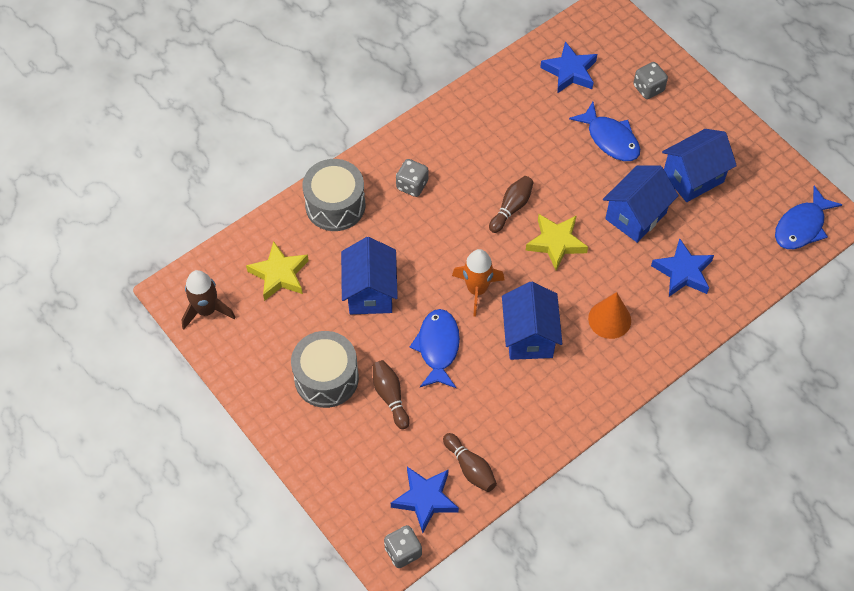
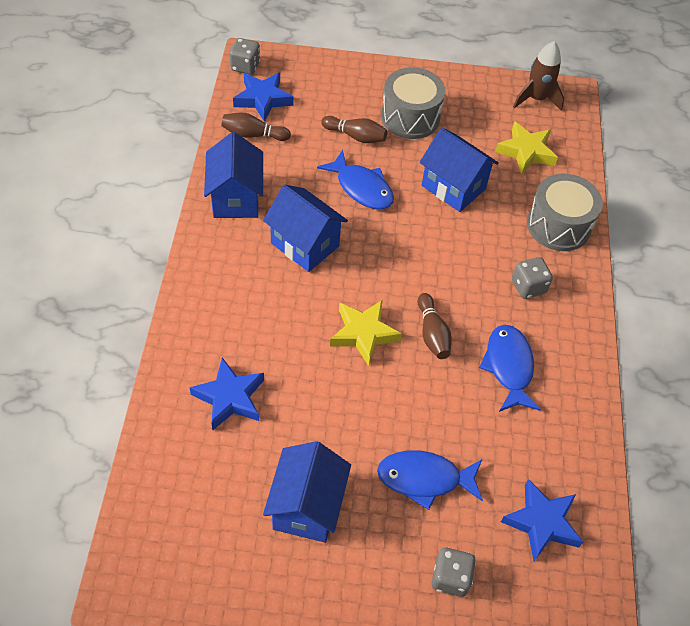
camera: 130 degrees right, 5 degrees down
(477, 290) = (382, 247): orange rocket -> none
(609, 319) = (255, 306): orange cone -> none
(635, 216) = (322, 417): blue house -> blue house (236, 198)
(801, 226) = (151, 547): blue fish -> blue fish (508, 367)

